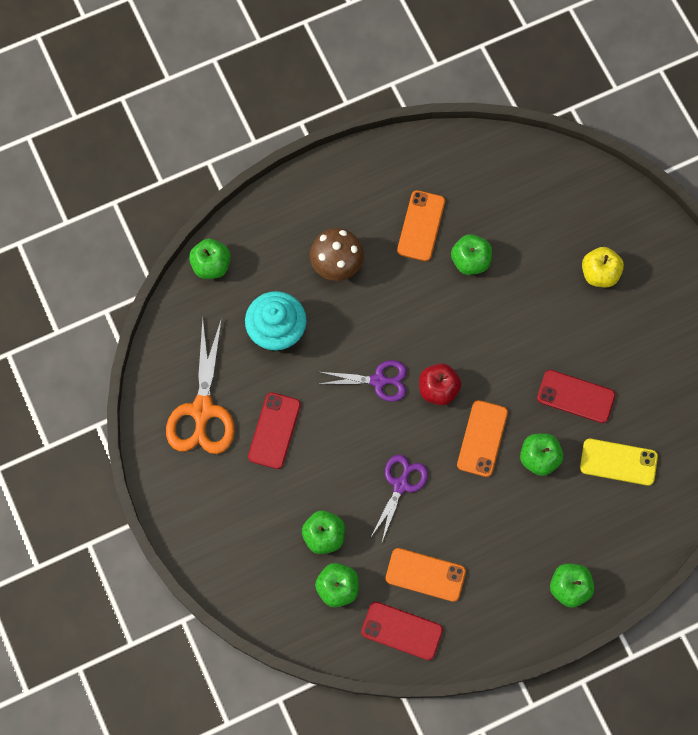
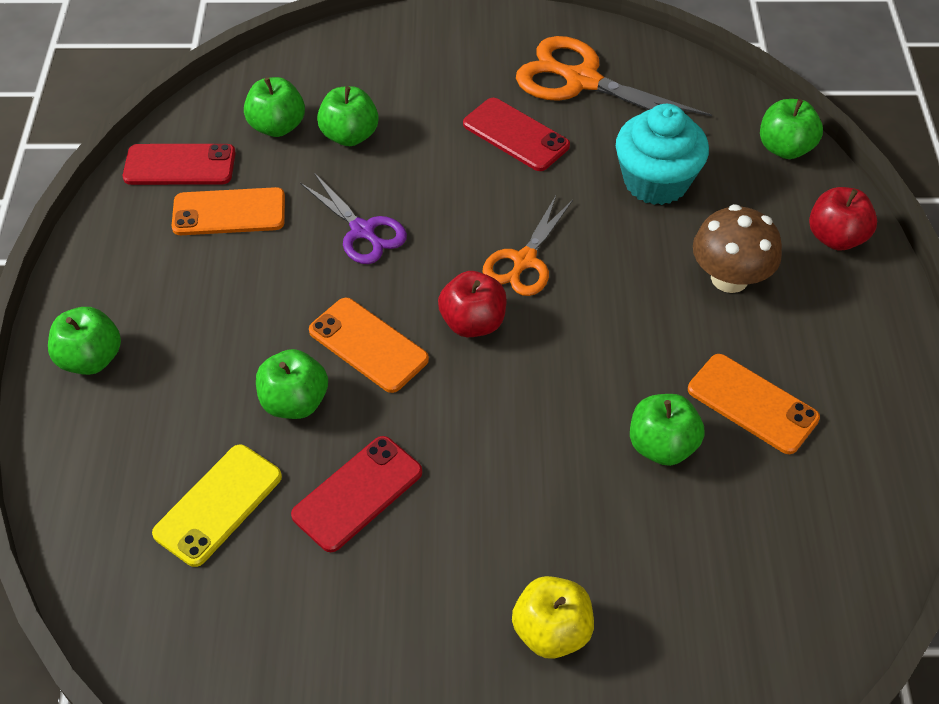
camera: 115 degrees right, 20 degrees down
(276, 216) = (836, 237): none -> red apple
(378, 380) = (524, 261): purple scissors -> orange scissors
(402, 631) = (180, 165): red phone -> red phone turned 45 degrees clockwise
(425, 574) = (229, 212): orange phone -> orange phone turned 45 degrees clockwise

